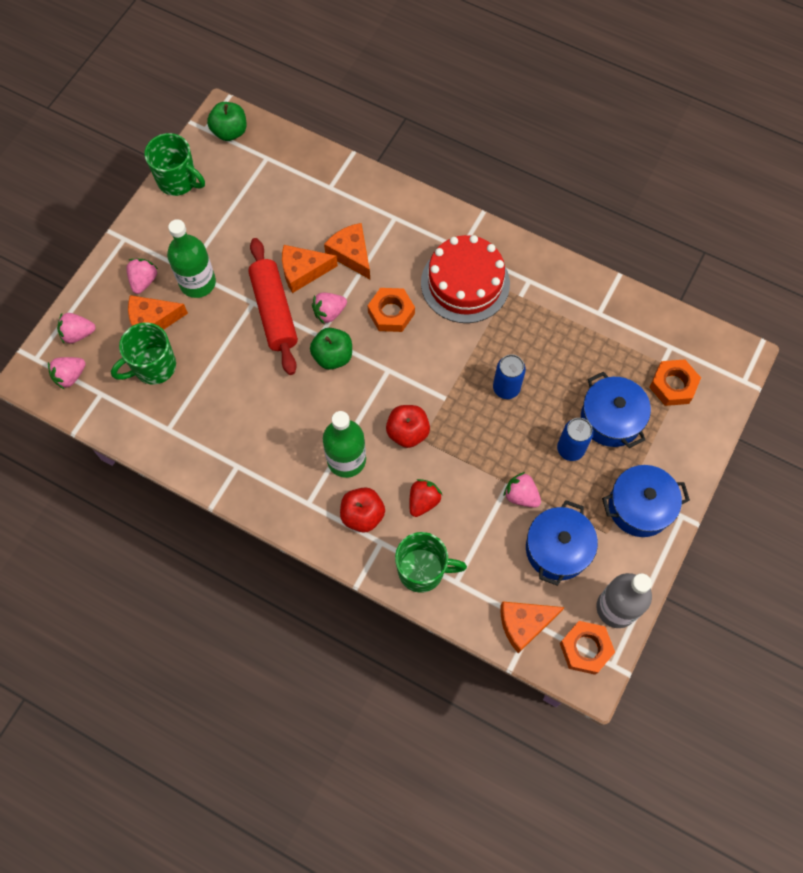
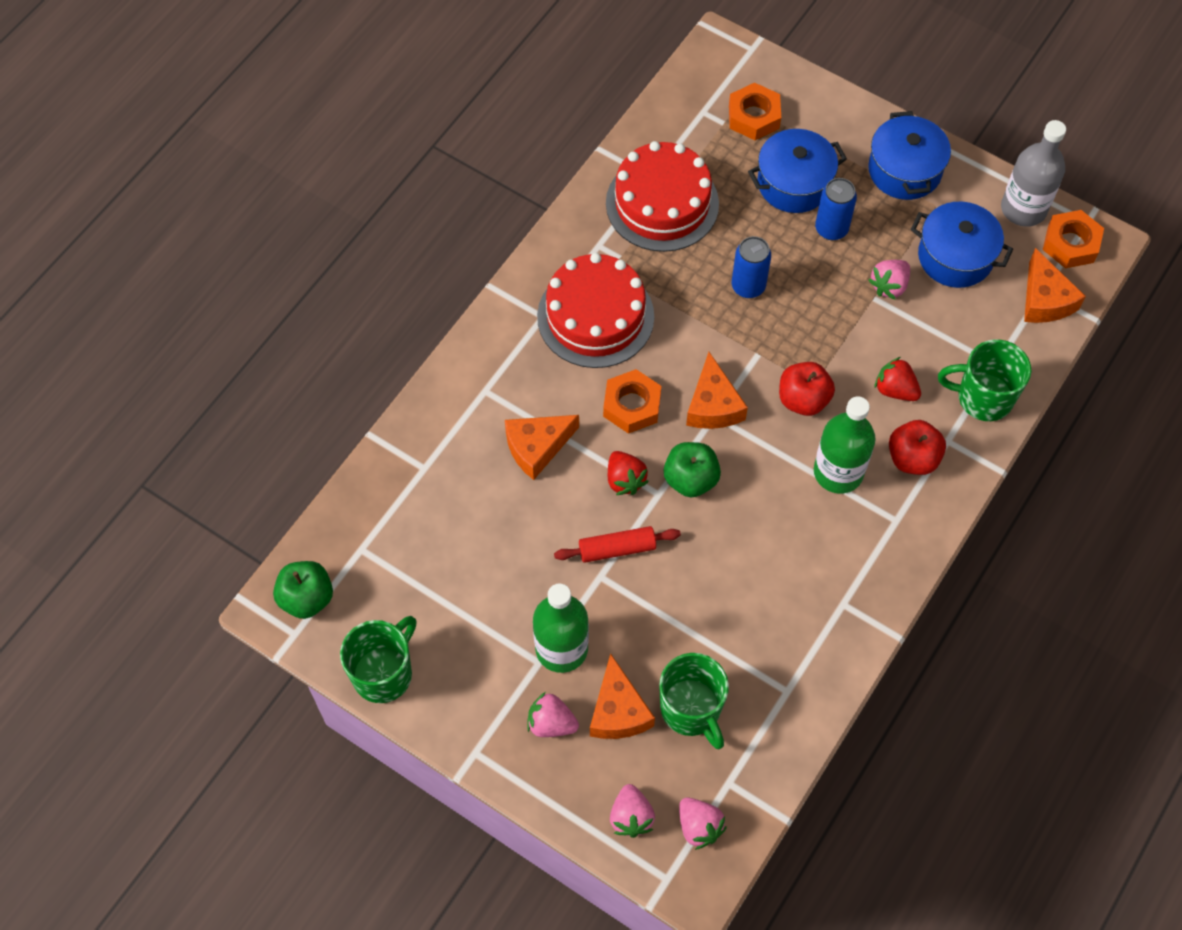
camera: 85 degrees left, 5 degrees down
(274, 311) = (617, 549): red rolling pin -> red rolling pin, size x0.59
(303, 271) = (558, 509): orange cheese -> orange cheese (713, 405)
(329, 312) = (625, 480): pink strawberry -> red strawberry
(422, 570) = (982, 398): green mug -> green mug turned 90 degrees counterclockwise
(575, 322) = (662, 203): none -> red cake

